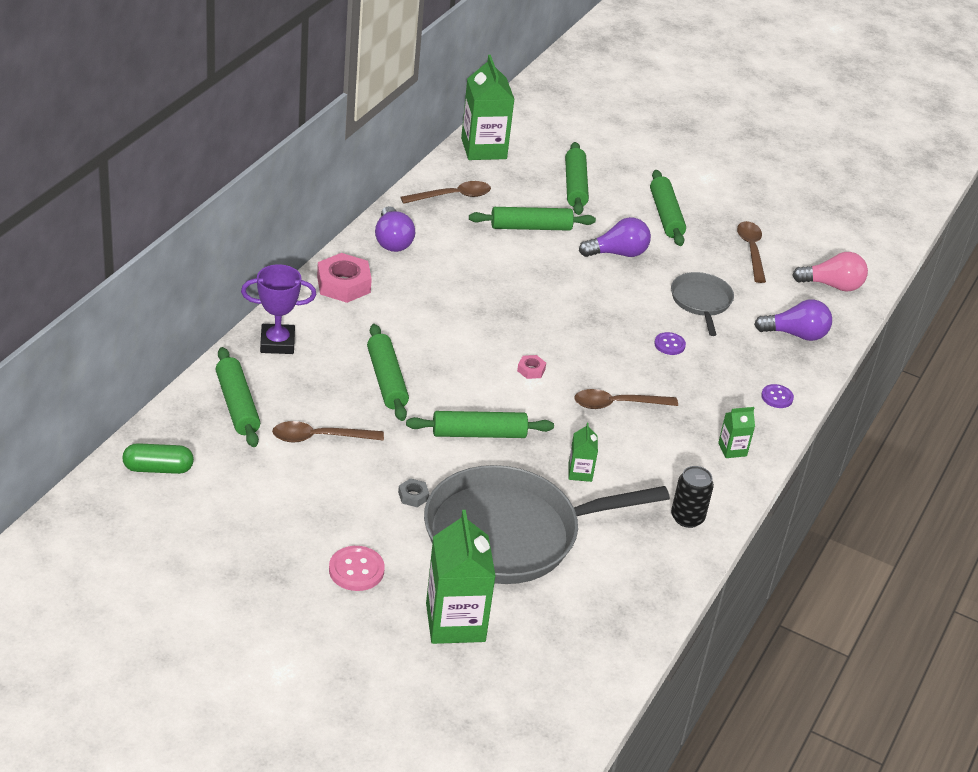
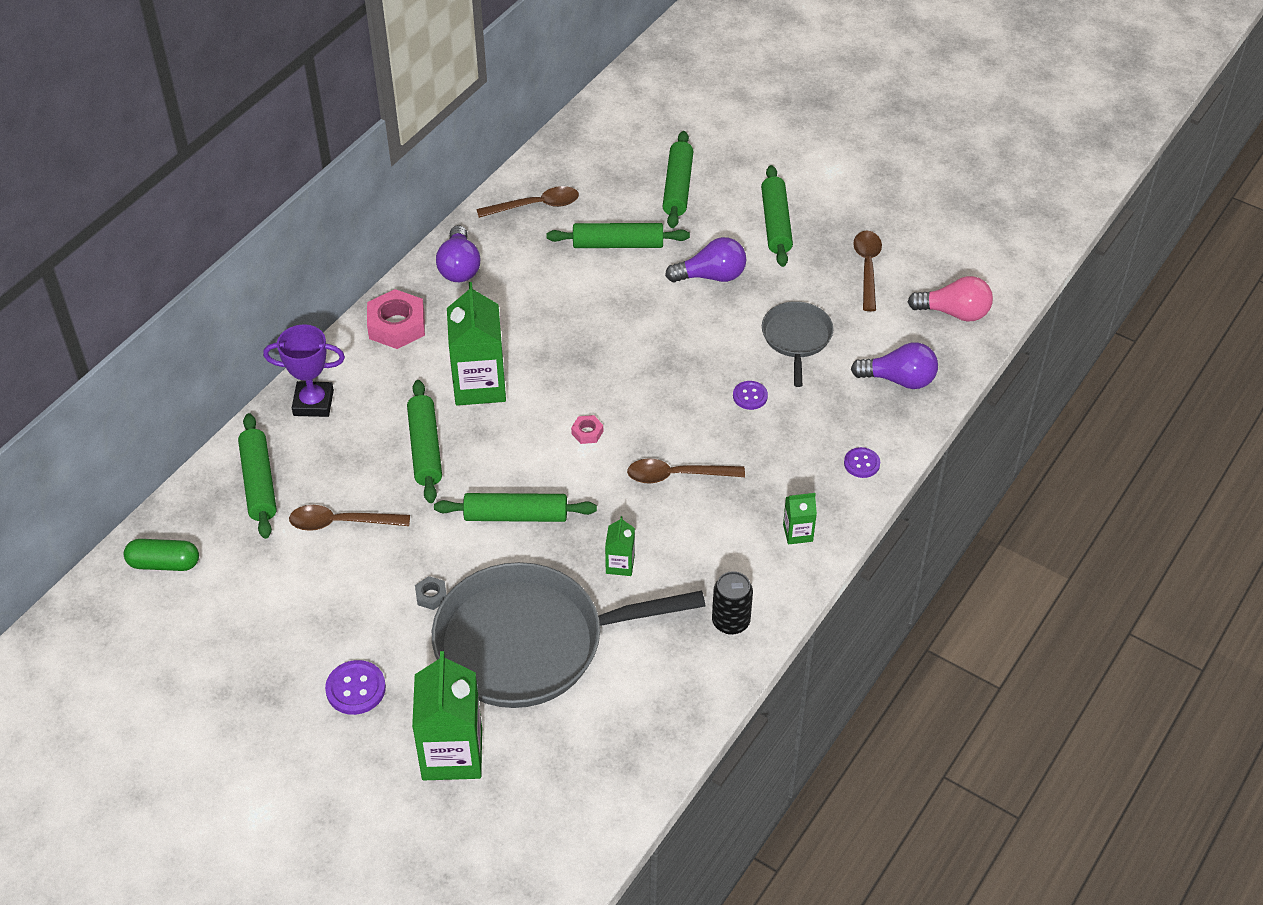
camera: 10 degrees right, 10 degrees up
(356, 570) = (356, 689): pink button -> purple button
(483, 149) = (581, 141): green carton -> green carton (479, 385)

